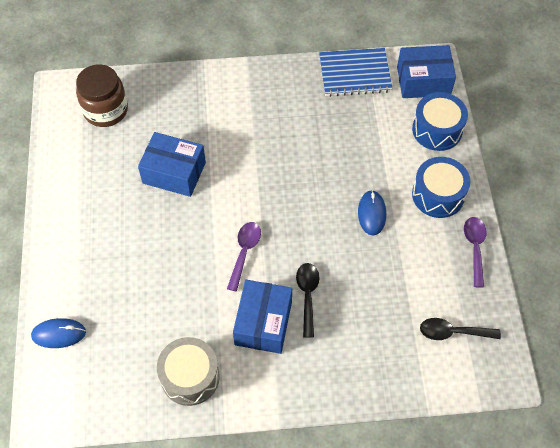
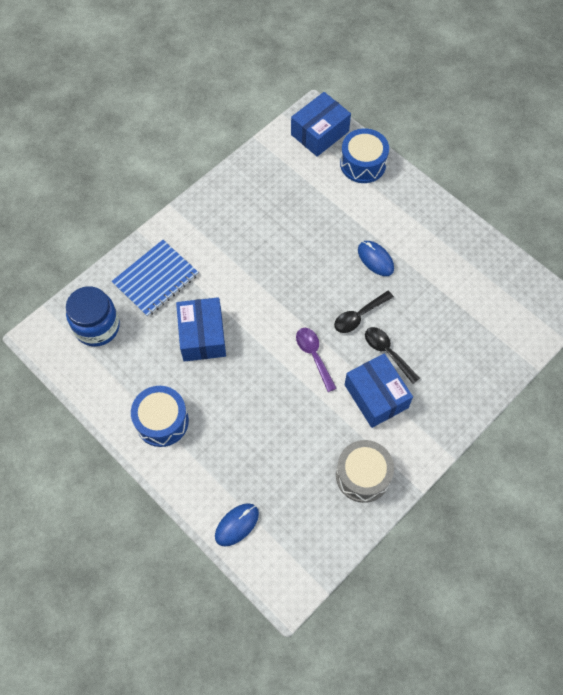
camera: 40 degrees left, 5 degrees up
(105, 110) = (97, 327): brown jar -> blue jar
(174, 173) = (202, 336): blue box -> blue box turned 75 degrees counterclockwise
(355, 74) = (265, 161): blue notebook -> blue notebook (156, 279)
(438, 195) = (407, 212): blue drum -> blue drum (162, 421)
(453, 332) = (503, 303): black spoon -> black spoon (359, 316)
(474, 248) = (465, 232): purple spoon -> none

